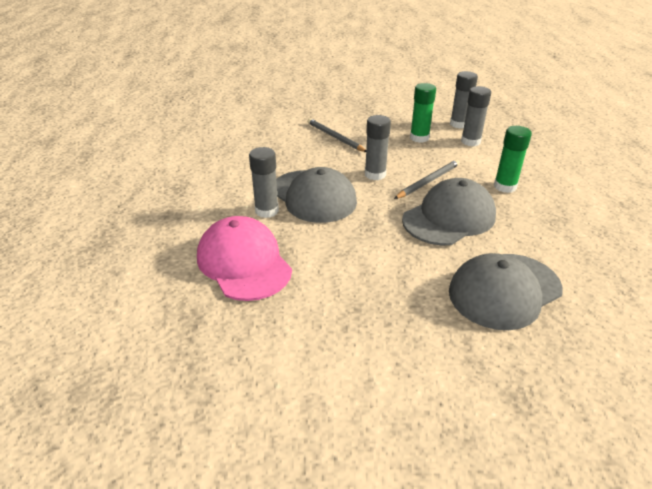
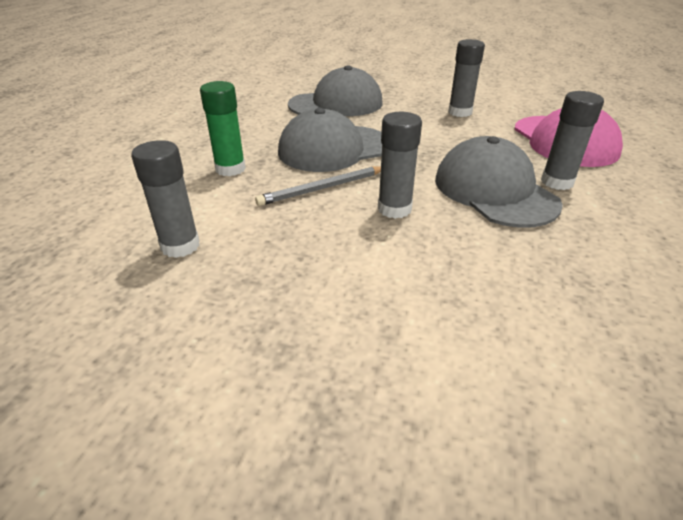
camera: 165 degrees left, 0 degrees up
(335, 137) = (445, 306): grey pencil -> none
(419, 138) = (265, 272): green glue stick -> none
(459, 124) = (142, 298): grey glue stick -> grey glue stick (460, 112)

